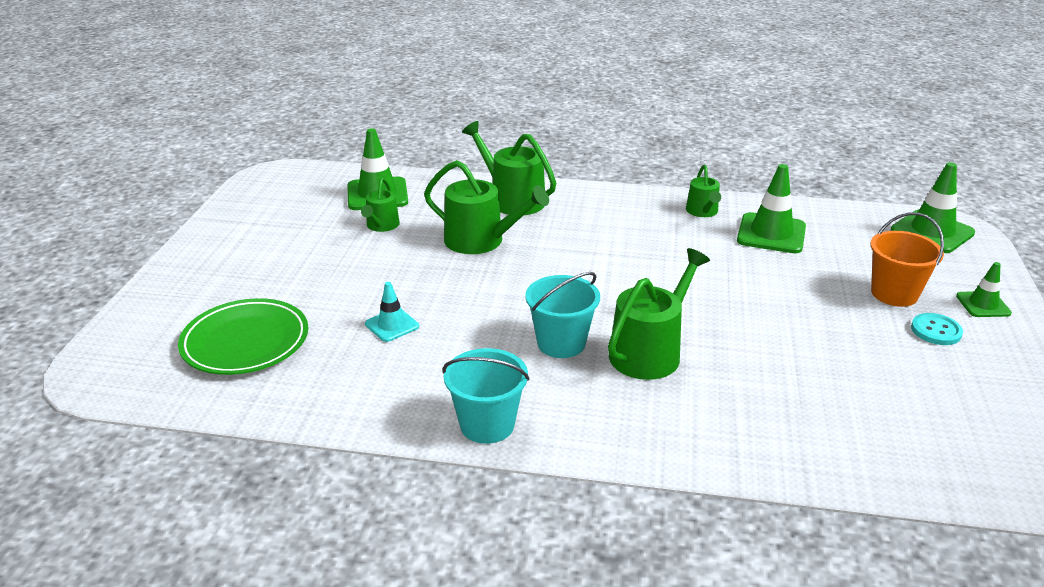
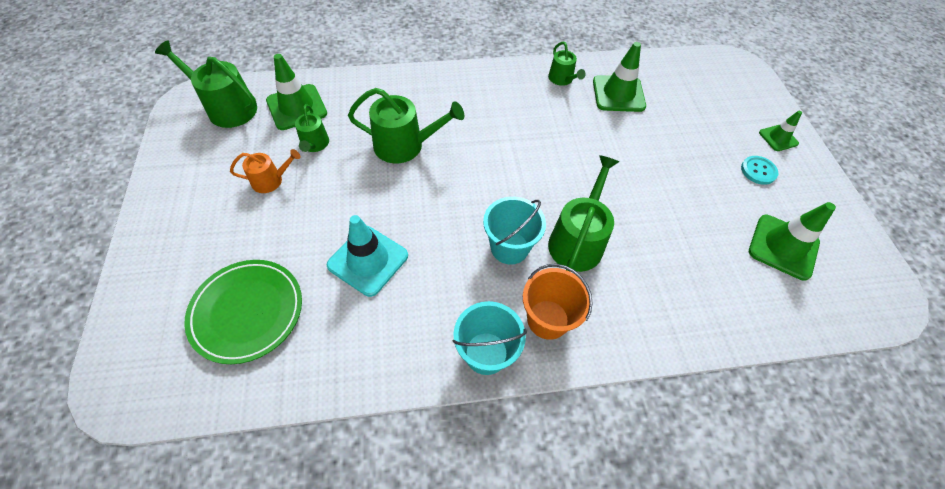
camera: 20 degrees left, 25 degrees up
(321, 246) = (271, 180): none -> orange watering can
(392, 325) = (368, 260): turquoise traffic cone -> turquoise traffic cone, size x1.73
(512, 199) = (412, 92): green watering can -> green watering can (227, 108)
(894, 294) = (720, 139): orange bucket -> orange bucket (547, 319)
(932, 232) = (723, 71): green traffic cone -> green traffic cone (783, 247)

